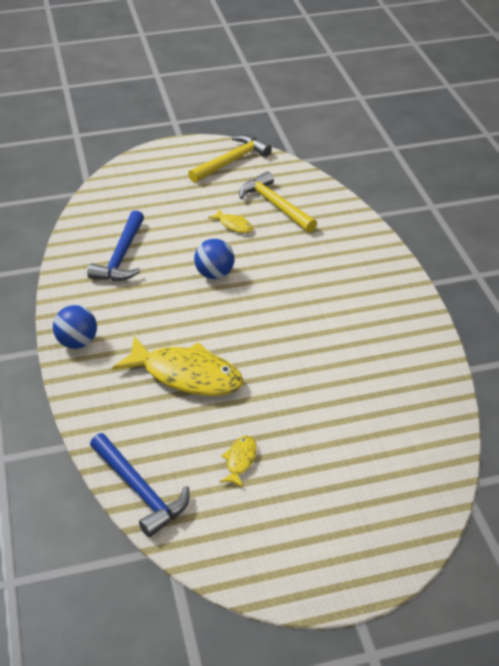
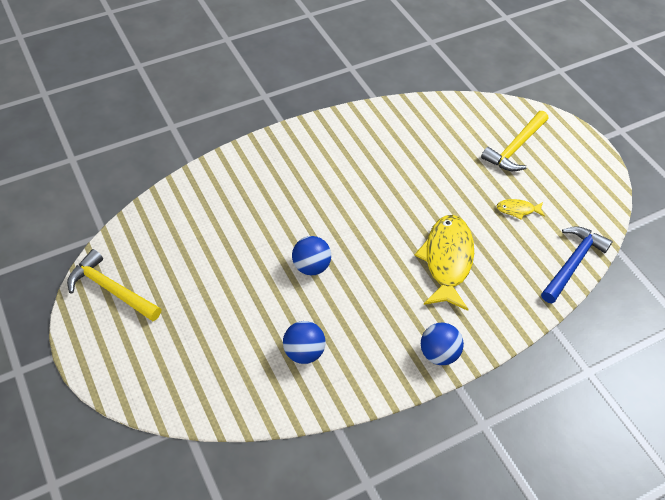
camera: 105 degrees left, 10 degrees up
(121, 256) = (304, 352): blue hammer -> blue ball
(234, 225) = (231, 265): yellow fish -> none
(275, 205) = (191, 237): yellow hammer -> yellow hammer (515, 148)

